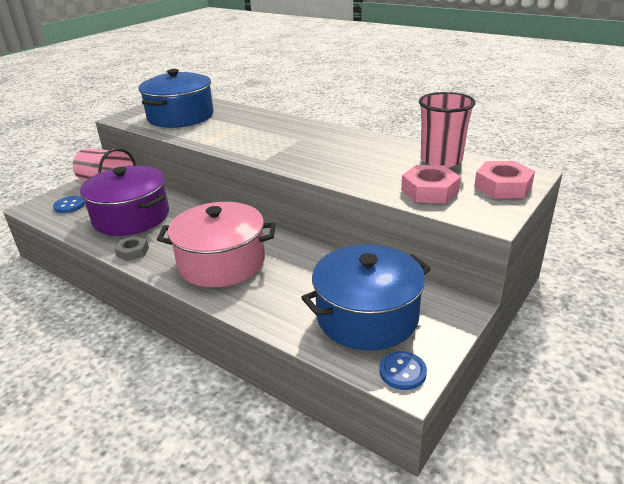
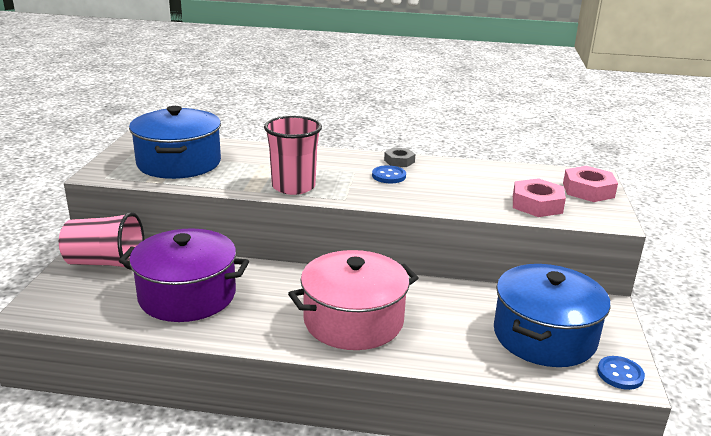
camera: 30 degrees left, 5 degrees down
(69, 206) = (83, 299): blue button -> blue button (388, 176)
(133, 252) = (237, 334): grey nut -> grey nut (399, 161)
(441, 160) = (512, 174): pink cup -> pink cup (293, 187)

